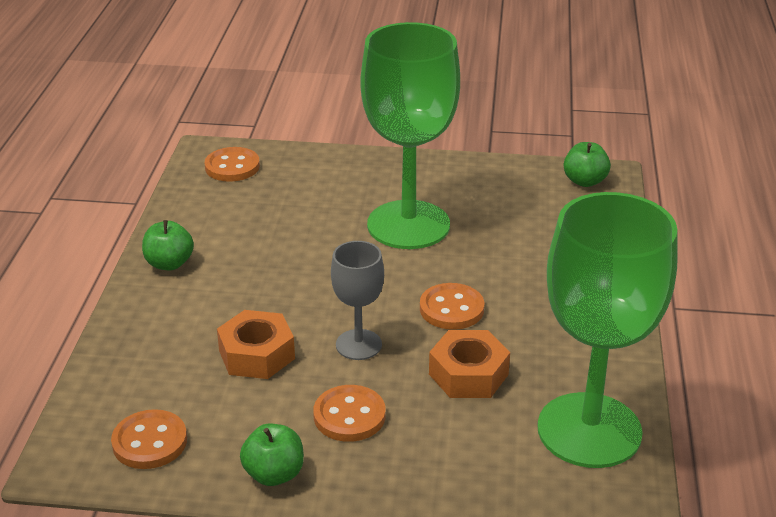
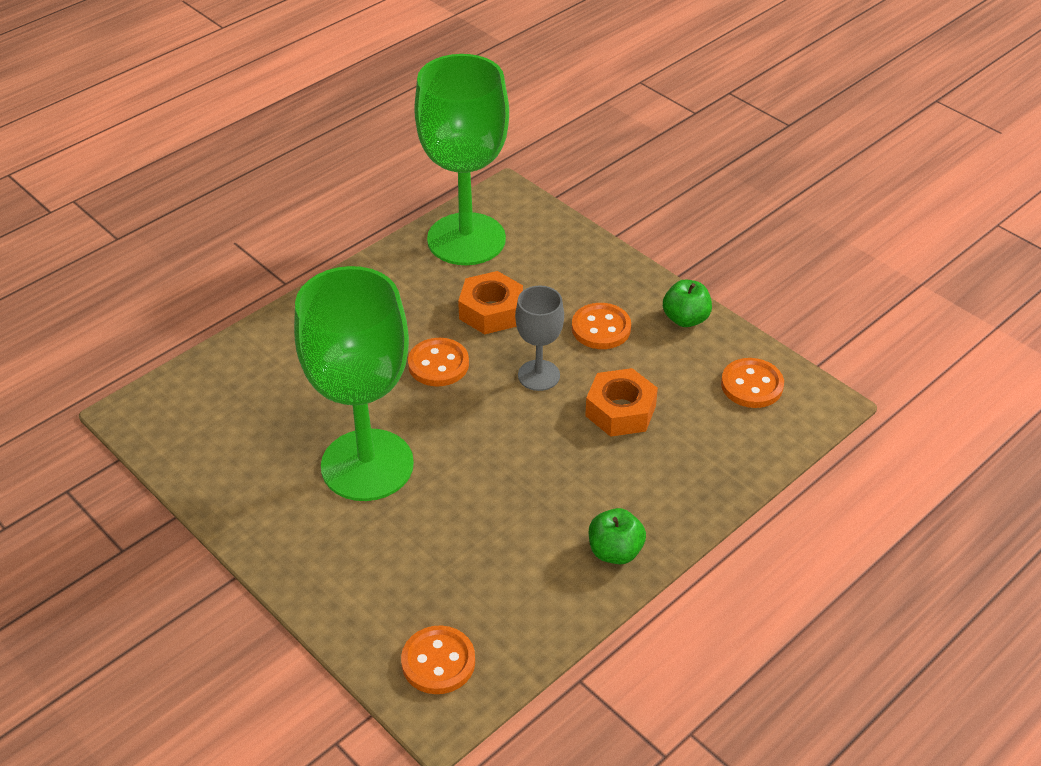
camera: 140 degrees left, 10 degrees up
(584, 181) = (160, 418): green apple -> none

